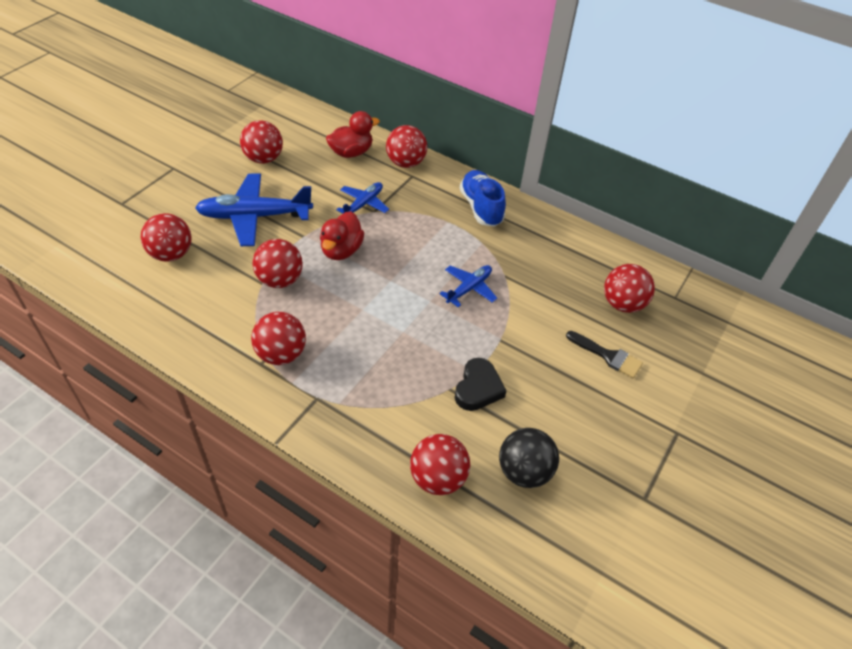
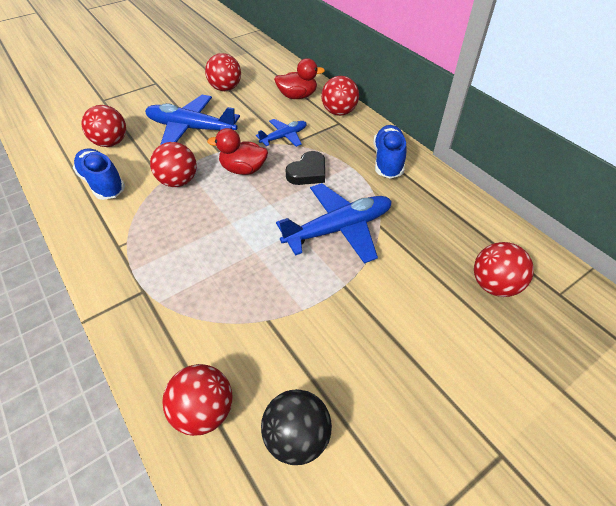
camera: 25 degrees right, 0 degrees up
(196, 302) = (102, 183): none -> blue shoe
(281, 354) = (139, 243): red ball -> none
(341, 250) = (243, 169): red duck -> red duck turned 60 degrees clockwise
(469, 288) = (339, 229): blue plane -> blue plane, size x1.82
(478, 388) = (296, 328): black heart -> black heart (308, 172)
(608, 356) = (453, 336): black brush -> none

